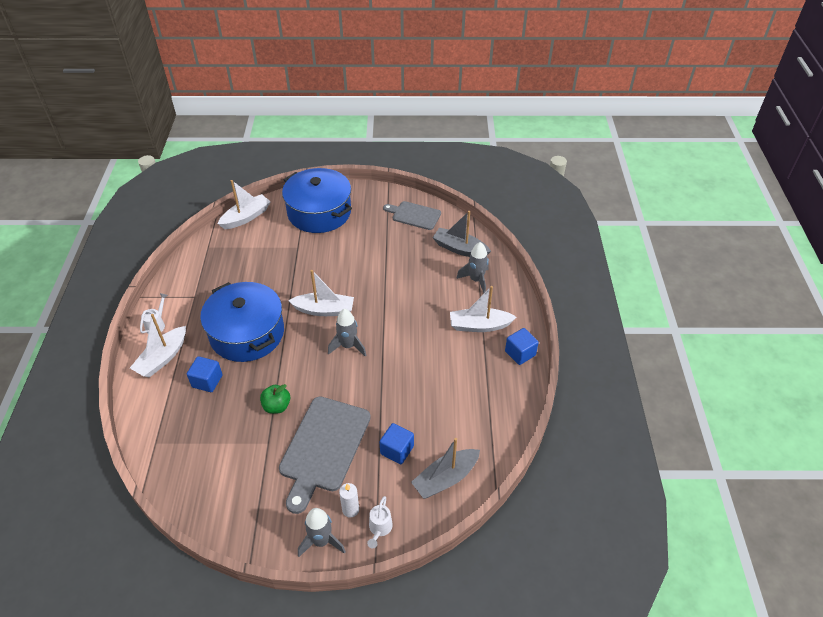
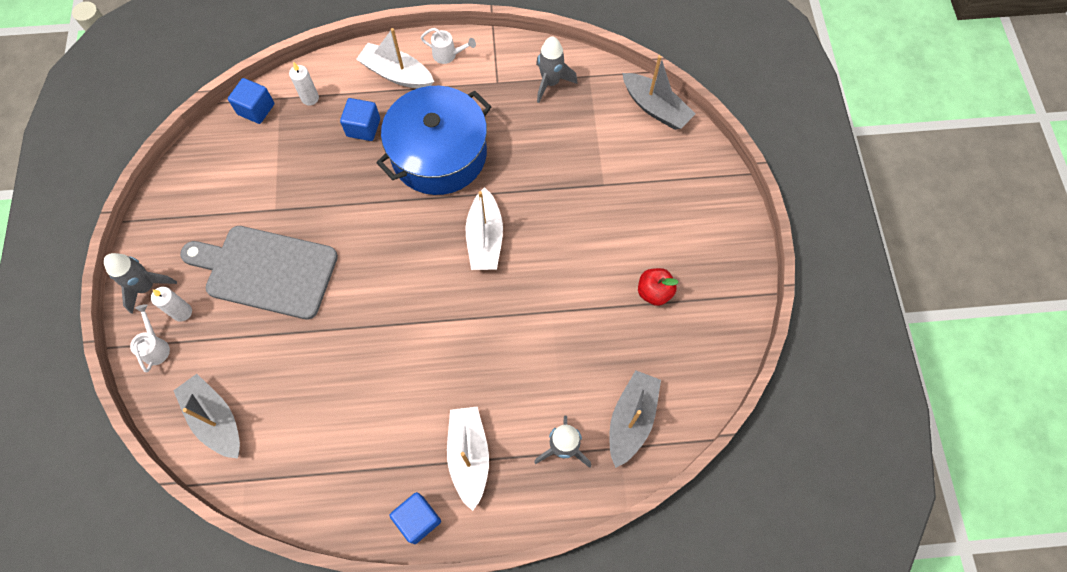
camera: 85 degrees right, 20 degrees up
(164, 419) = (310, 98): none -> white candle
(246, 217) = (655, 108): white boat -> grey boat
(277, 406) = (326, 209): green apple -> none
(319, 212) = (682, 201): blue pot -> none
(348, 346) = (423, 277): grey rocket -> grey rocket (550, 83)
(379, 231) = (654, 292): none -> red apple
(379, 528) = (156, 347): white watering can -> white watering can turned 75 degrees clockwise
(397, 450) = (259, 356): blue cube -> blue cube (256, 109)
(414, 215) = (700, 341): grey cutting board -> none

